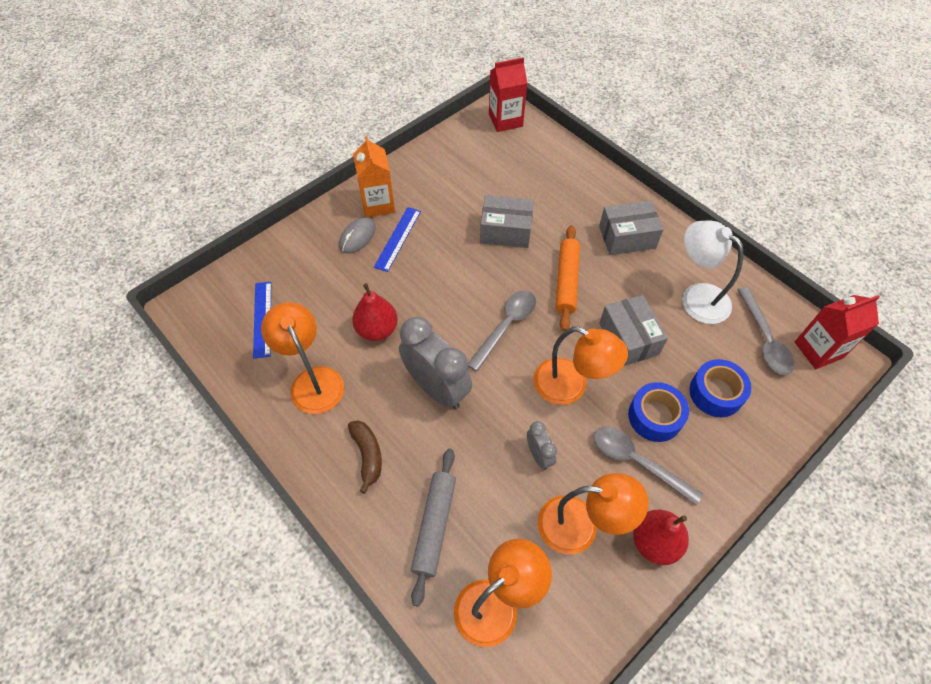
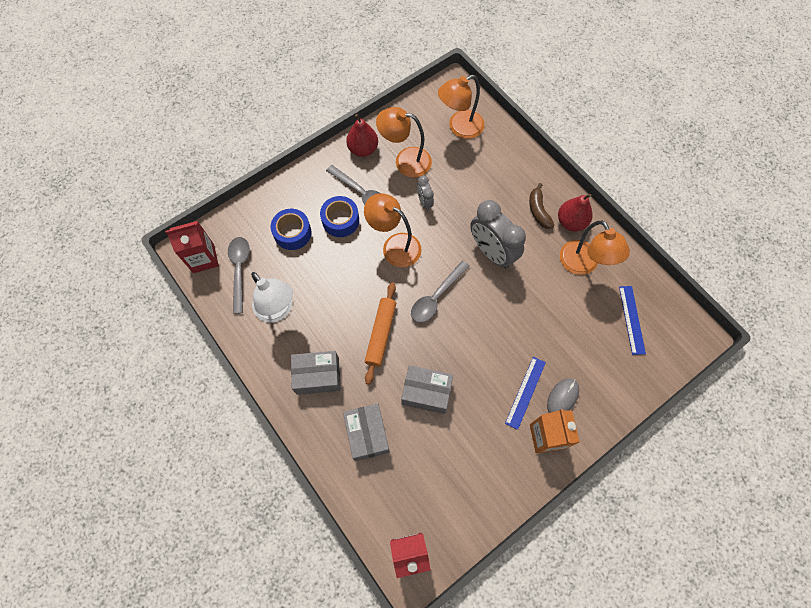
camera: 175 degrees left, 10 degrees up
(377, 329) = (538, 302): red pear -> red pear (571, 222)
(434, 526) = (494, 167): grey rolling pin -> none
(628, 338) = (343, 279): grey box -> grey box (367, 434)

